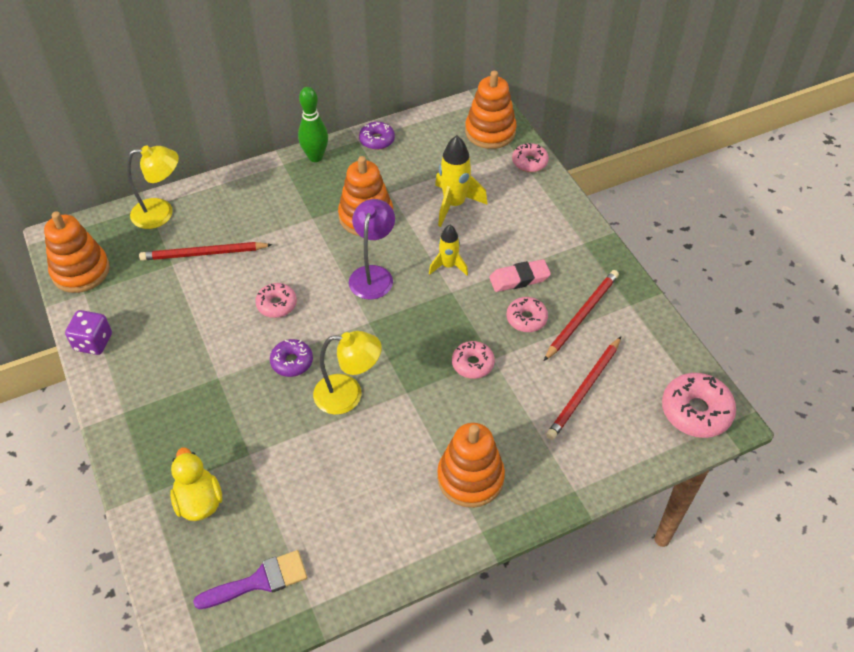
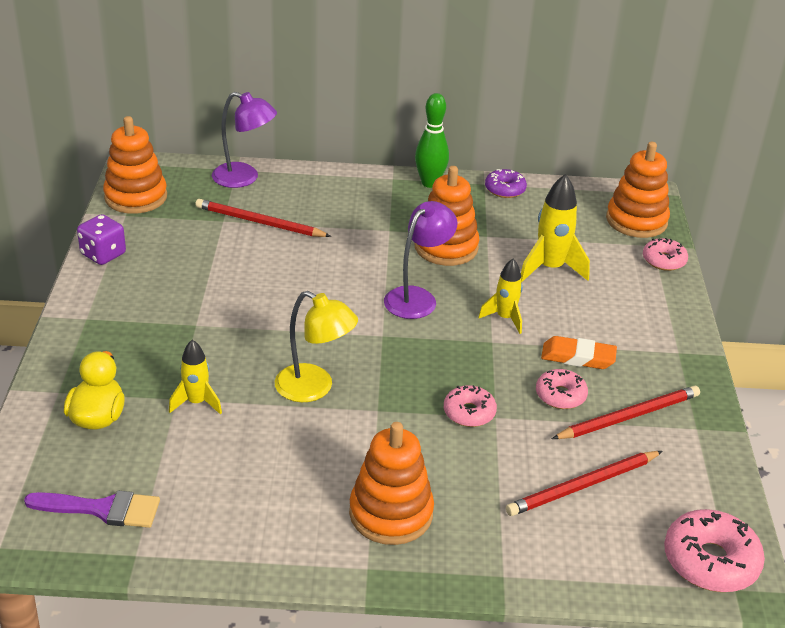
camera: 25 degrees right, 15 degrees down
(161, 213) = (244, 178): yellow lamp -> purple lamp
(267, 450) = (197, 403): none -> yellow rocket
(276, 304) = (299, 287): pink donut -> none
(292, 362) = (278, 339): purple donut -> none
(519, 278) = (578, 357): pink eraser -> orange eraser

